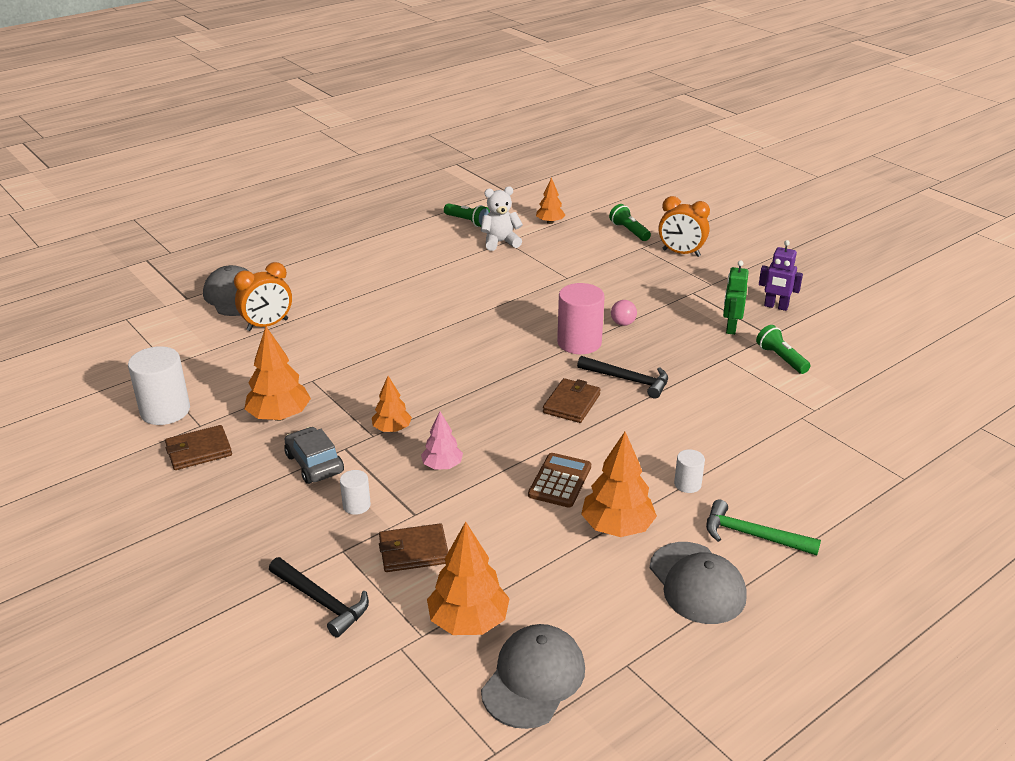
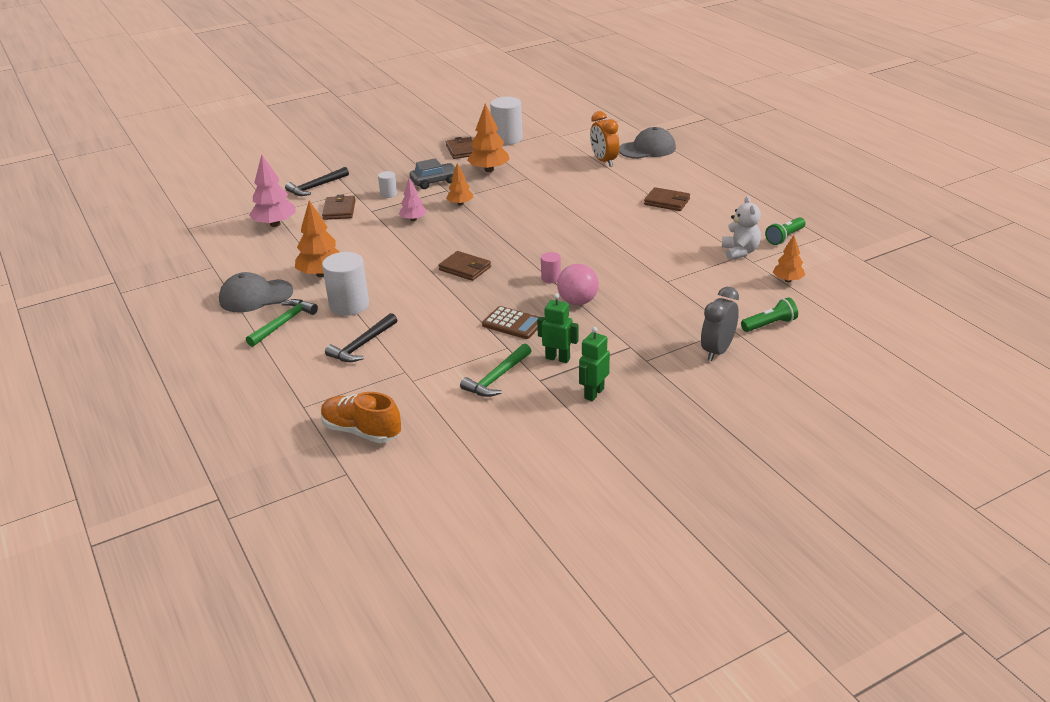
camera: 100 degrees right, 0 degrees up
(388, 281) = (667, 202): none -> brown wallet
(468, 621) = (275, 224): orange tree -> pink tree
(533, 679) = (223, 240): grey cap -> none
(560, 481) = (378, 258): brown calculator -> brown calculator (513, 323)
(579, 342) = (551, 278): pink cylinder -> pink cylinder, size x0.51
(623, 323) = (578, 302): pink ball -> pink ball, size x1.71
(628, 380) = (488, 295): black hammer -> black hammer (362, 345)
(681, 253) = (717, 351): orange clock -> grey clock
(687, 484) = (349, 305): white cylinder -> white cylinder, size x1.97
(776, 306) = (594, 393): purple robot -> green robot
(781, 358) = (497, 378): green flashlight -> green hammer
(915, 429) = (361, 431): none -> orange shoe

